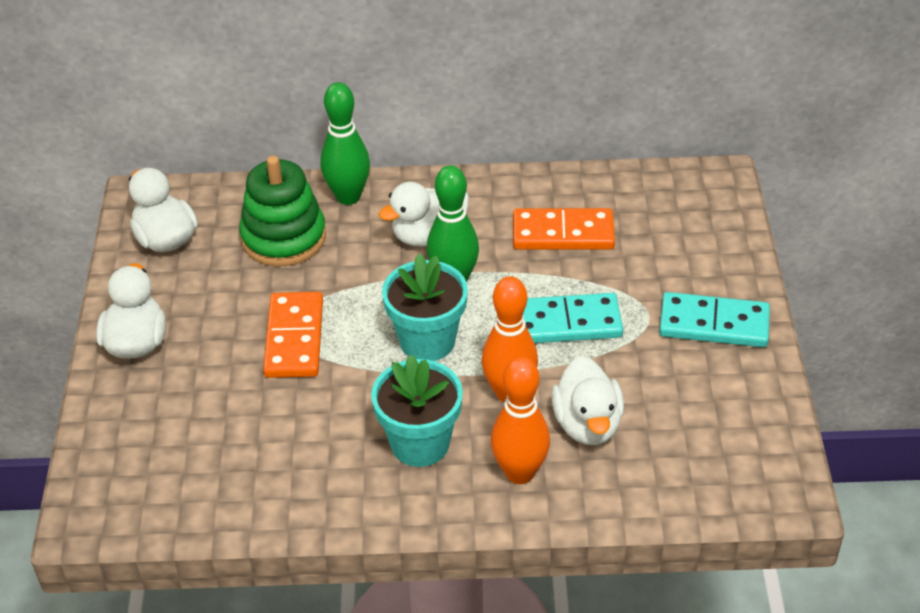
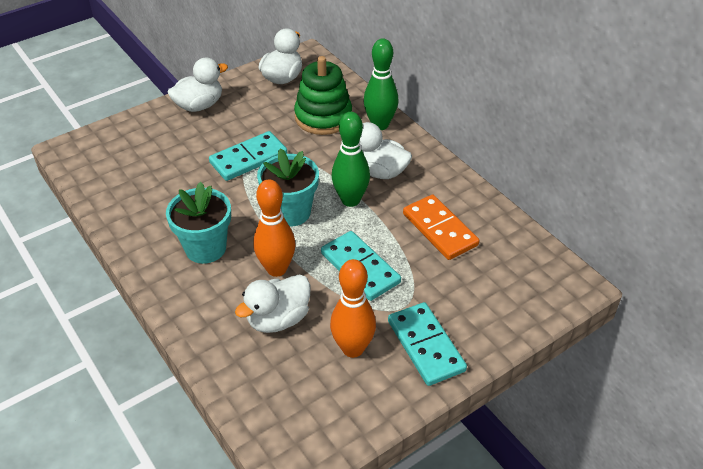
camera: 55 degrees right, 0 degrees up
(294, 338) = (248, 158): orange domino -> turquoise domino
(520, 473) = (213, 304): orange bowling pin -> orange bowling pin (353, 348)

